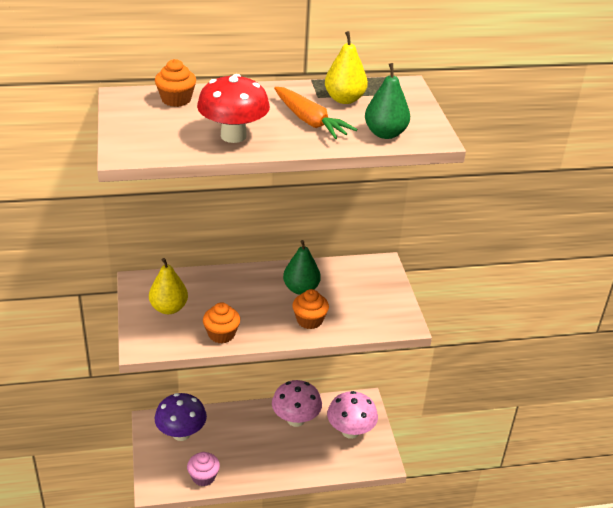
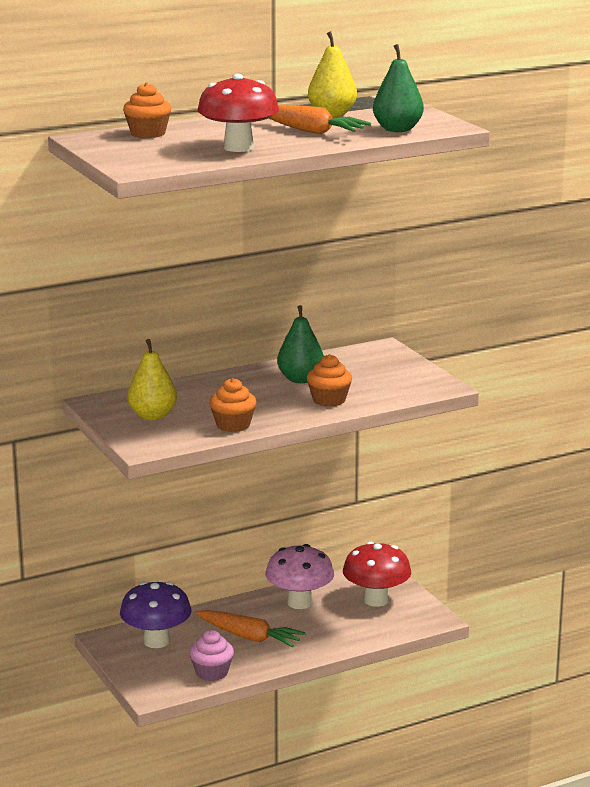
camera: 15 degrees left, 15 degrees down
(245, 446) = (249, 637): none -> orange carrot
(350, 431) = (376, 600): pink mushroom -> red mushroom

